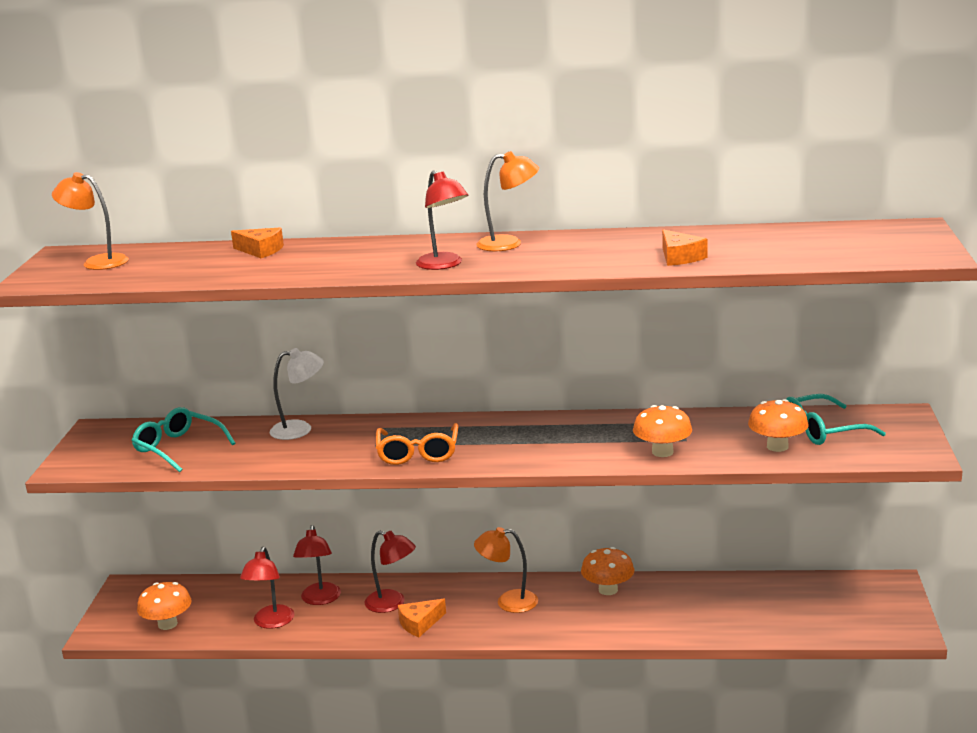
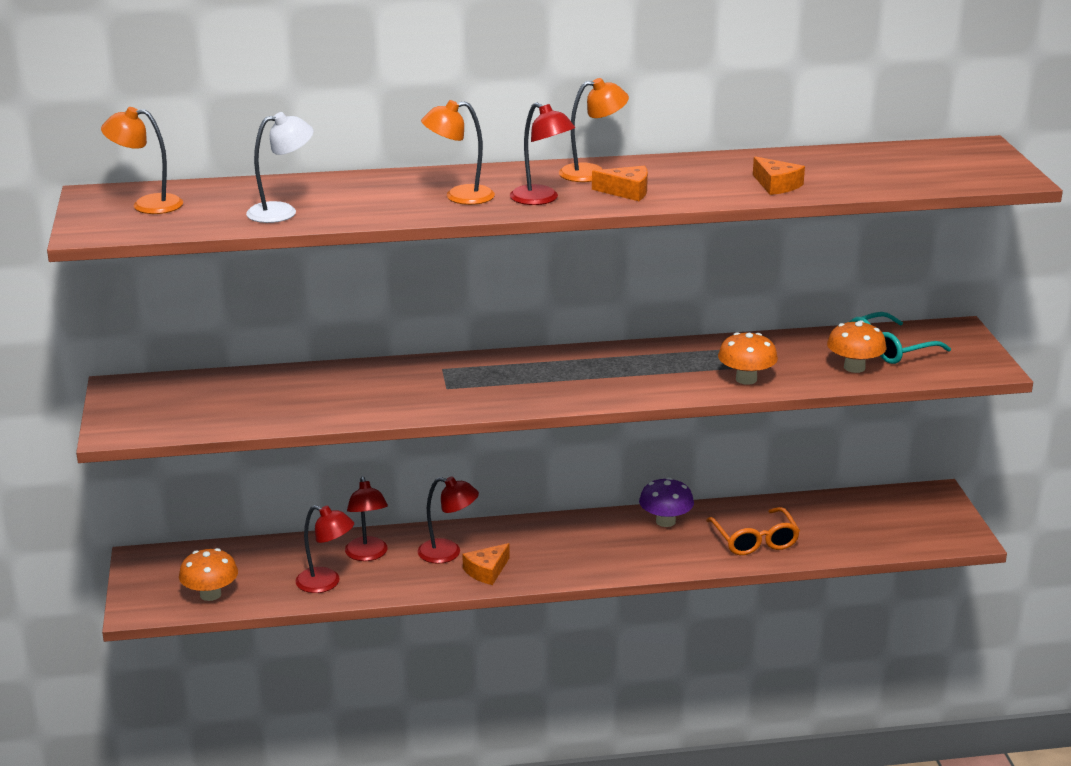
camera: 15 degrees left, 5 degrees up
(179, 448) = (230, 403): turquoise glasses -> none
(261, 250) = (326, 186): orange cheese -> orange cheese (627, 191)
(271, 622) = (326, 583): red lamp -> red lamp turned 60 degrees counterclockwise
(300, 429) = (354, 375): white lamp -> white lamp (282, 212)
(418, 453) = (497, 394): orange glasses -> orange glasses (754, 540)
(508, 602) = (569, 541): orange lamp -> orange lamp (459, 196)
(608, 590) = (665, 521): orange mushroom -> purple mushroom

